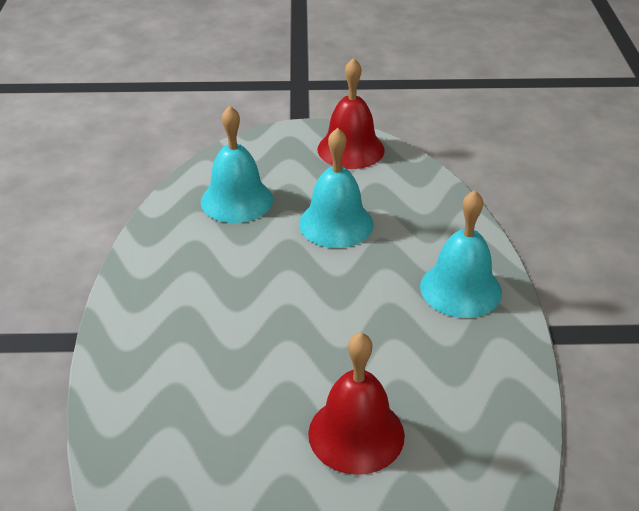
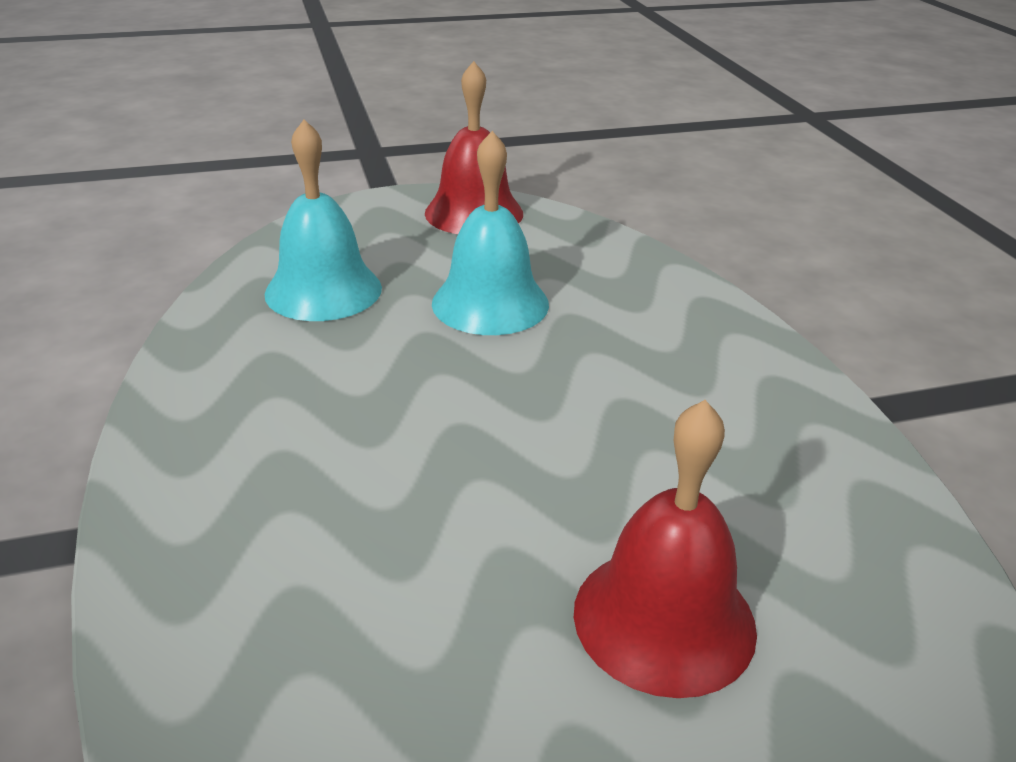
camera: 15 degrees left, 5 degrees down
(460, 289) = (718, 365): turquoise bell -> none

